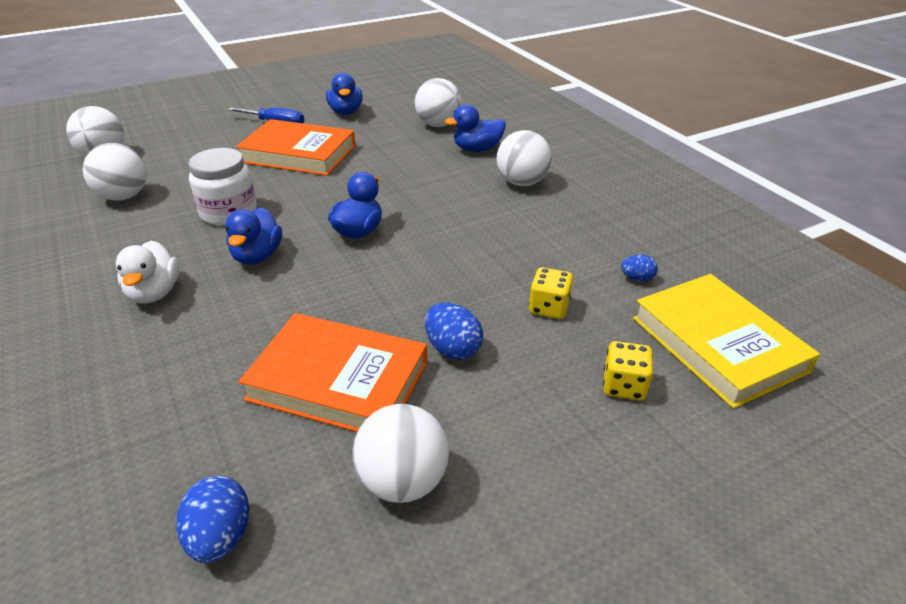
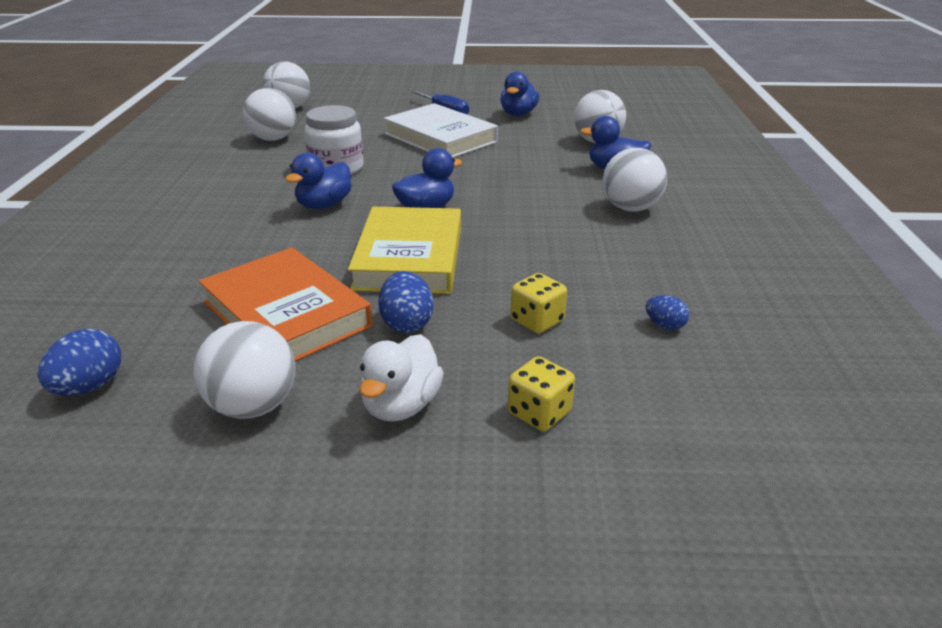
camera: 30 degrees right, 5 degrees down
(154, 293) = (223, 209): white duck -> white duck (401, 405)
(298, 154) = (440, 138): orange book -> white book
(717, 344) = (693, 415): yellow book -> yellow book (409, 257)

